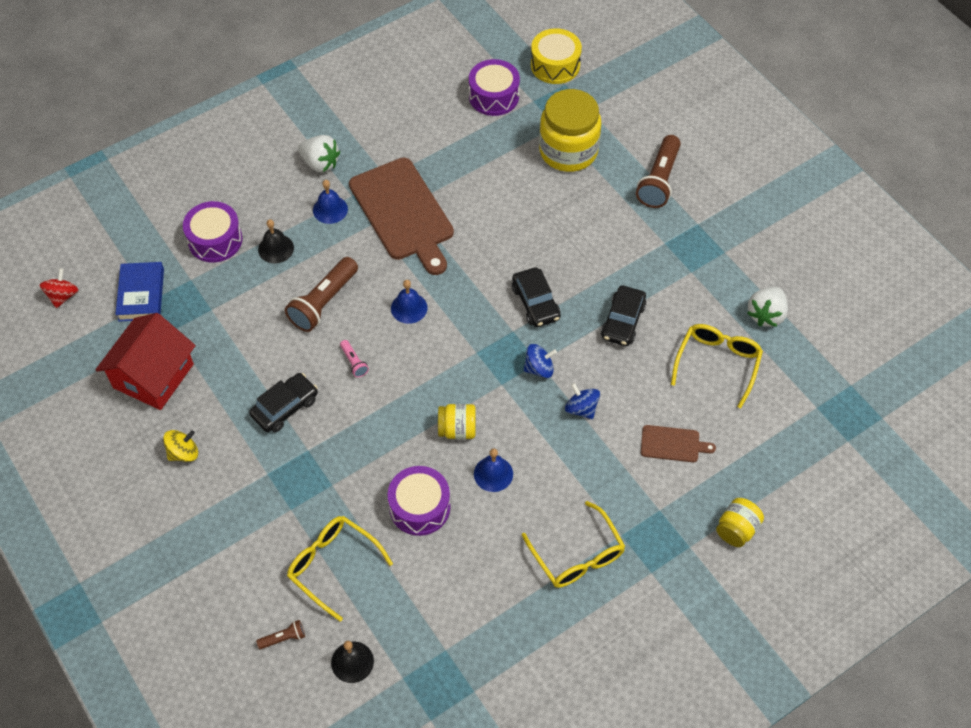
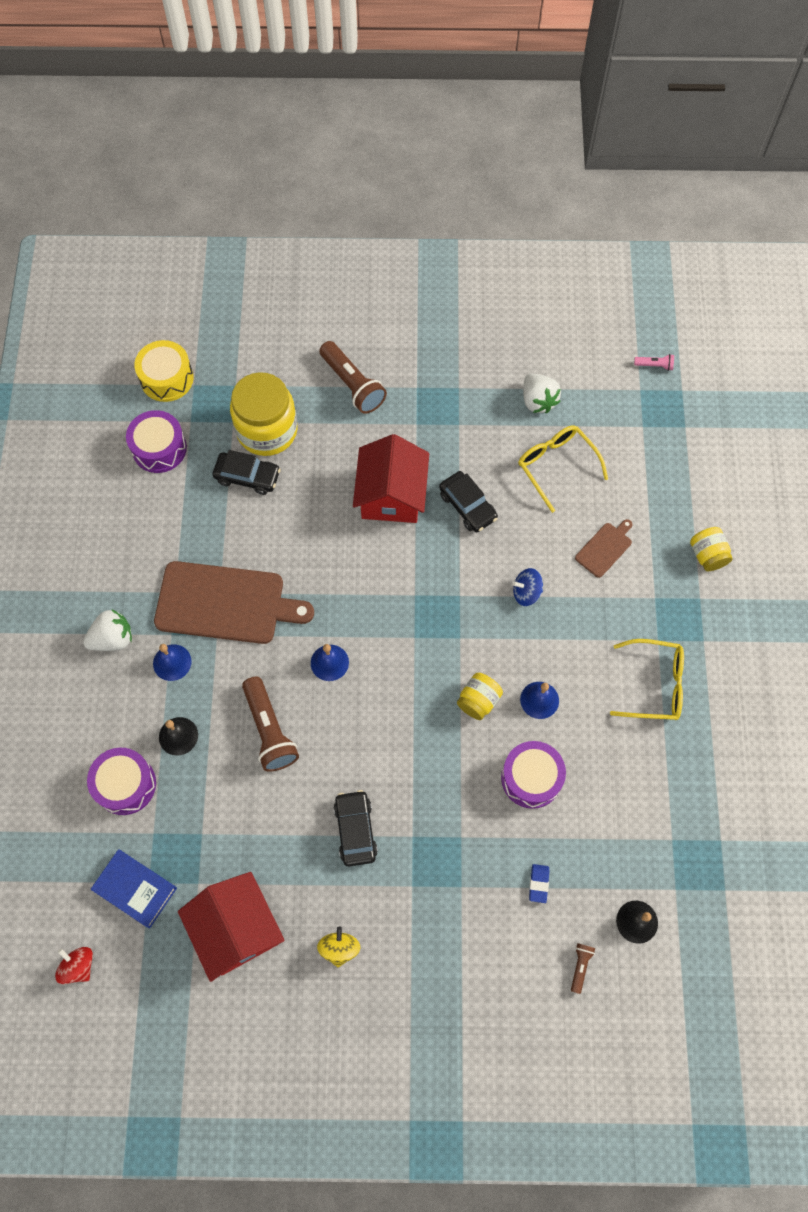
camera: 55 degrees left, 10 degrees up
(332, 565) = (538, 884): yellow glasses -> blue eraser
(354, 362) = (351, 743): pink flashlight -> pink flashlight (654, 365)
(536, 303) = (400, 559): black car -> black car (247, 477)
(539, 368) = (466, 599): blue spinning top -> none
(586, 263) = (391, 495): none -> red house

